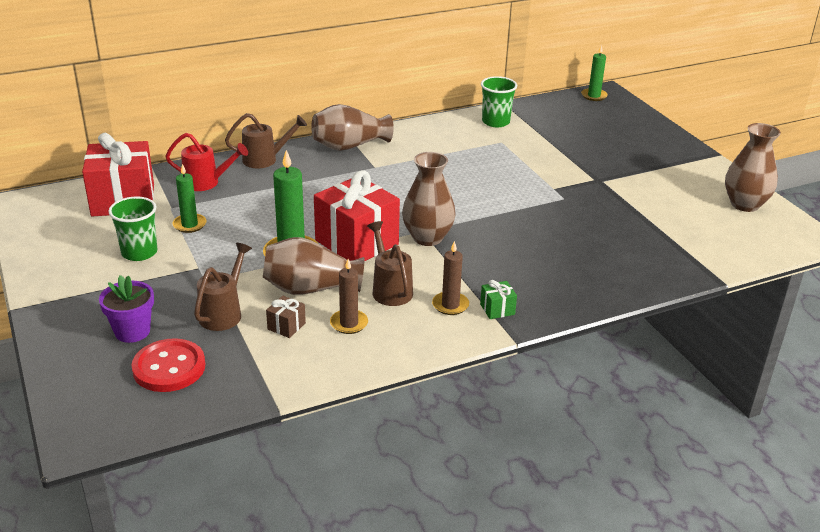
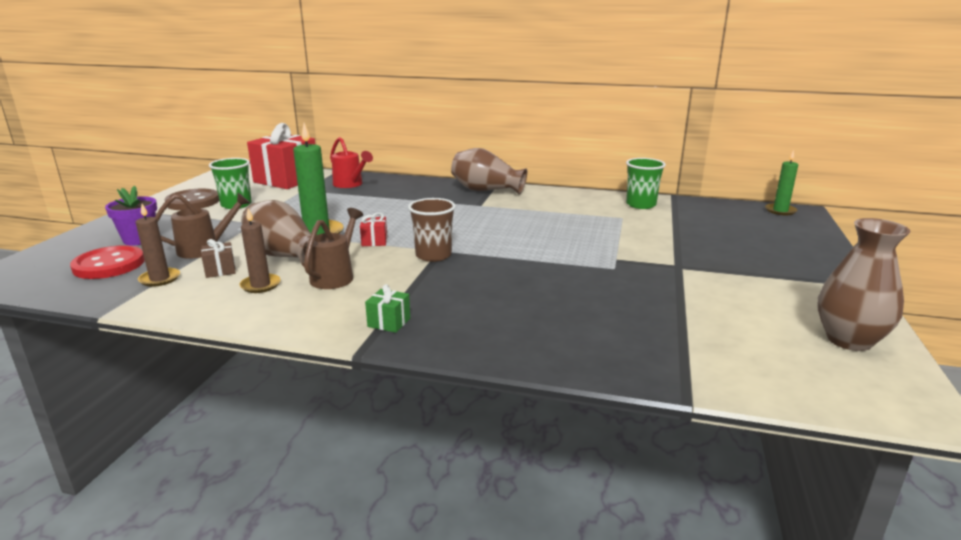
camera: 40 degrees right, 10 degrees down
(80, 267) = (193, 202): none -> brown button
(189, 225) = (293, 200): green candle -> none
(265, 159) = (412, 183): brown watering can -> none
(356, 242) = (374, 241): red gift -> red gift, size x0.41
(427, 238) = (433, 255): brown vase -> brown cup
(450, 305) = (357, 304): brown candle -> brown candle (160, 279)

